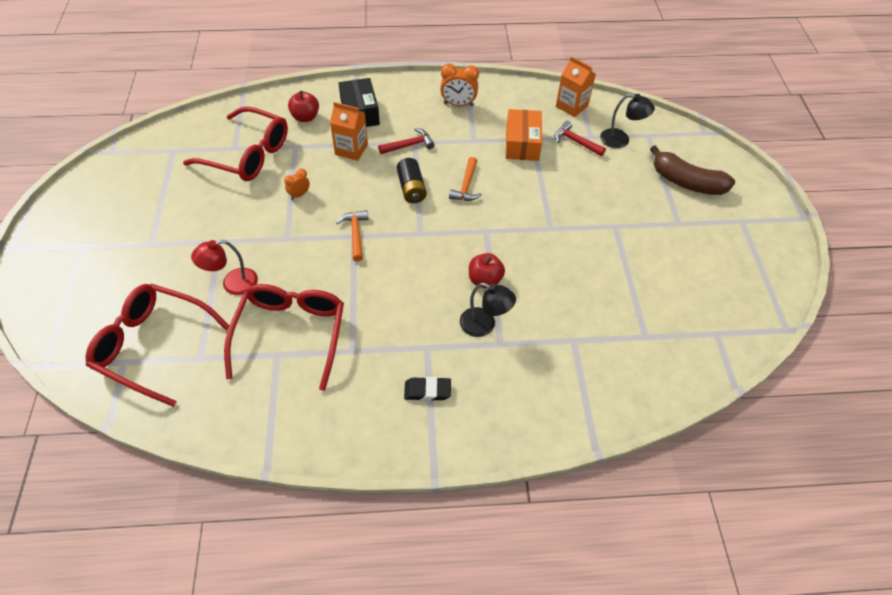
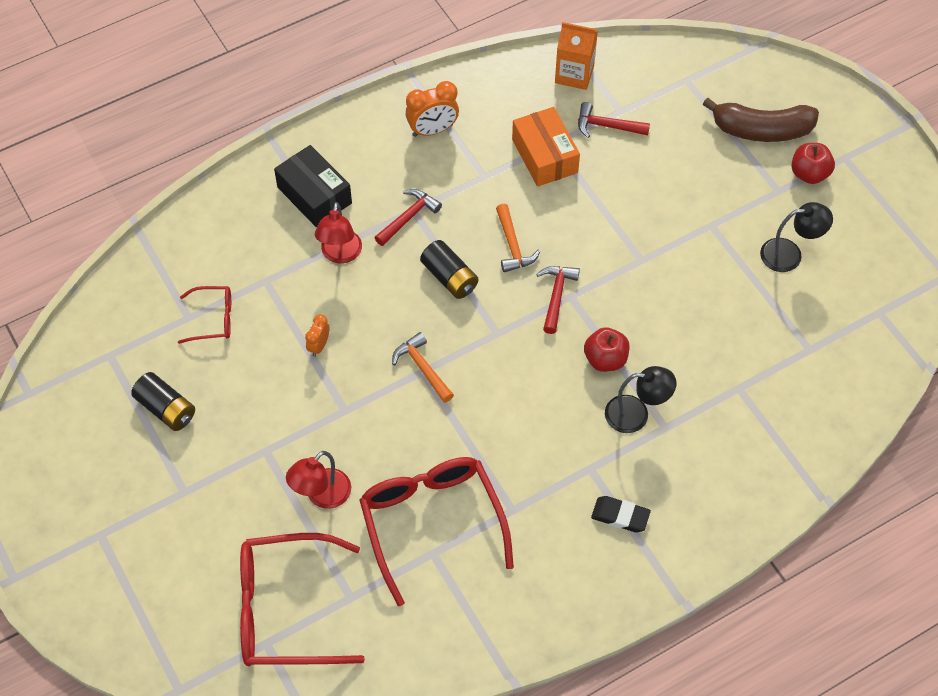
camera: 25 degrees left, 5 degrees up
(180, 192) = (166, 409): none -> black battery
(248, 155) = (213, 319): red glasses -> red glasses, size x0.49
(305, 117) = (248, 232): red apple -> red apple (809, 174)
(351, 149) = (340, 254): orange carton -> red lamp
(427, 391) = (620, 516): black eraser -> black eraser turned 45 degrees clockwise
(476, 227) = (556, 296): none -> red hammer
(621, 140) = (658, 101): black lamp -> black lamp (790, 254)

